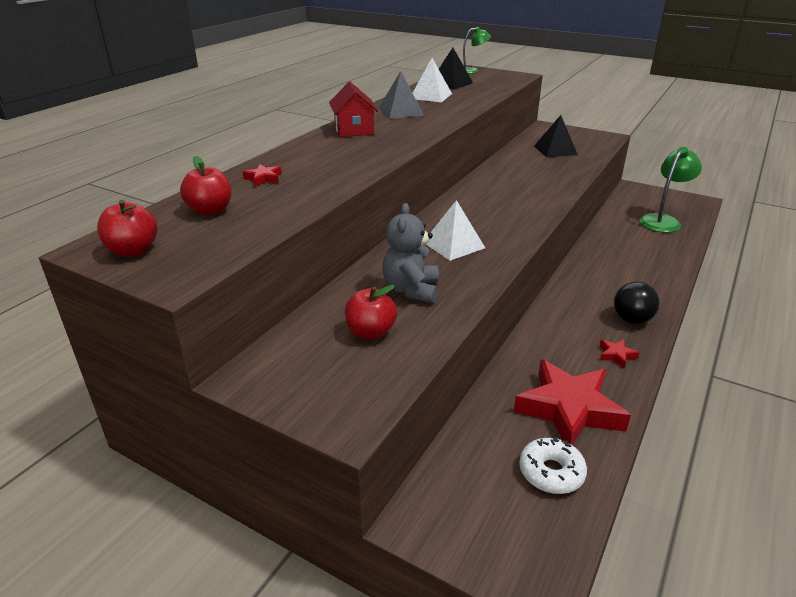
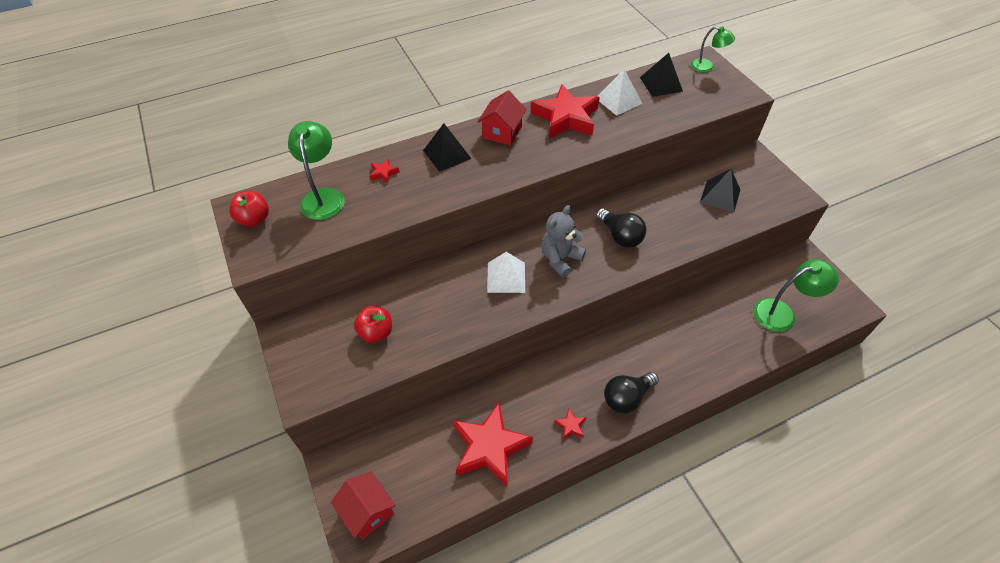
camera: 35 degrees right, 20 degrees up
(210, 210) = (323, 196): red apple -> green lamp
(317, 152) = (447, 154): none -> black pyramid
(400, 111) = (566, 118): grey pyramid -> red star
(411, 290) = (434, 308): grey teddy bear -> grey teddy bear (560, 259)
(515, 191) = (620, 236): none -> black light bulb
(515, 544) = (368, 511): none -> red house
(551, 472) = (431, 483): white donut -> none

